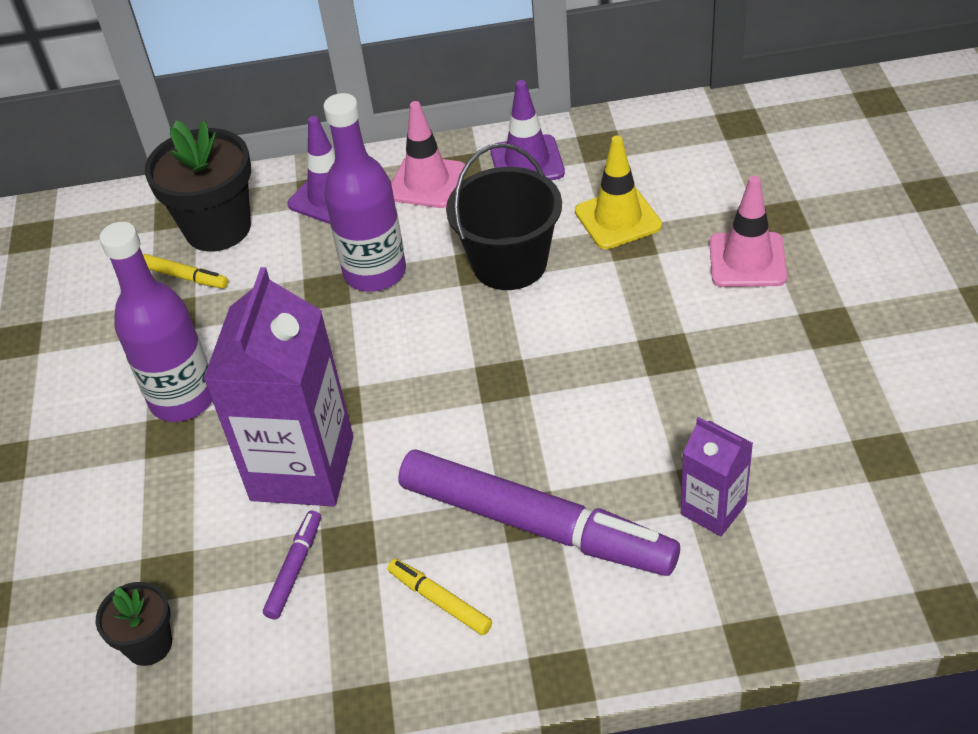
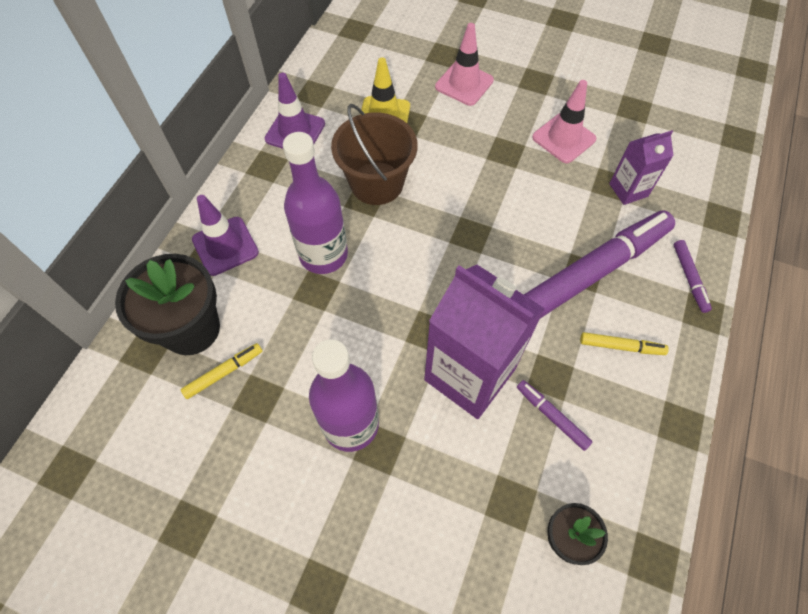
camera: 65 degrees left, 15 degrees up
(427, 182) = (264, 188): pink traffic cone -> pink traffic cone (563, 138)
(439, 601) = (621, 346): yellow marker -> yellow marker turned 150 degrees counterclockwise
(509, 263) = (377, 183): black bucket -> brown bucket
(609, 639) = (689, 278): none -> purple marker

